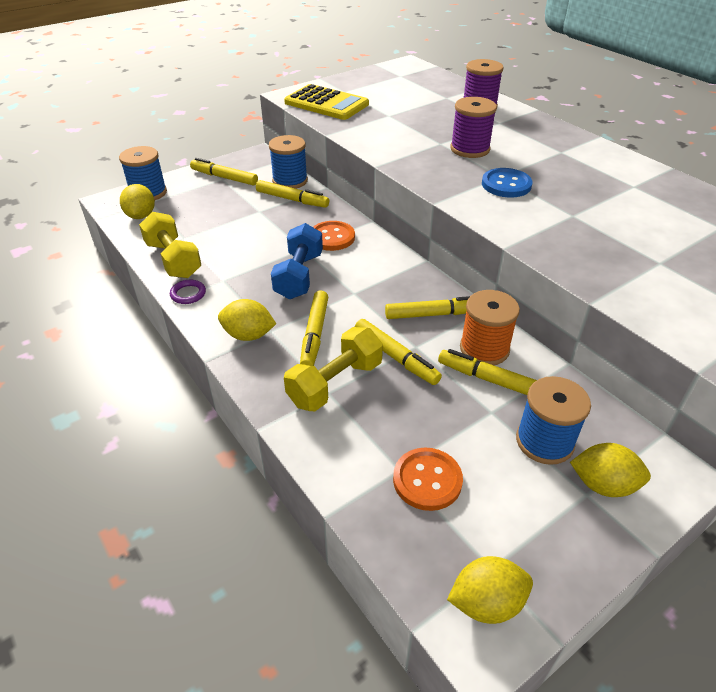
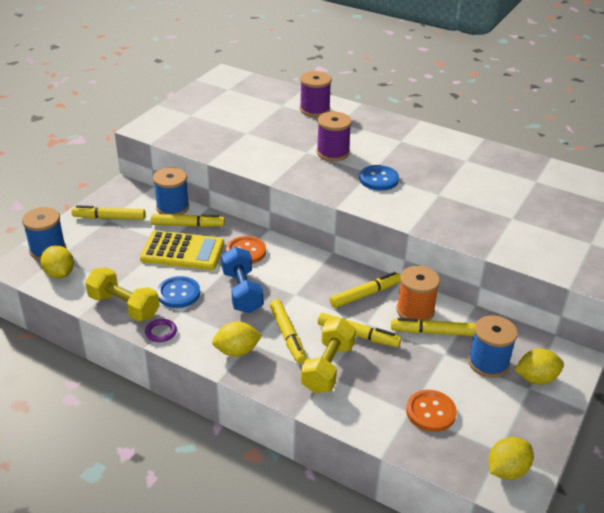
camera: 25 degrees left, 5 degrees down
(234, 261) = (178, 293): none -> blue button
(326, 103) = (184, 131): yellow calculator -> yellow calculator (182, 251)

